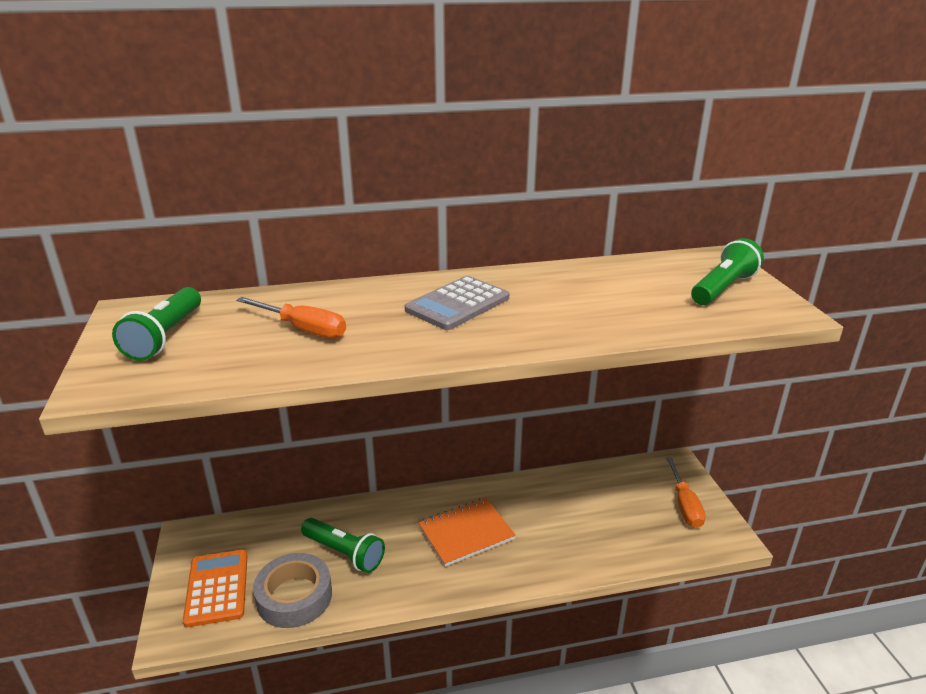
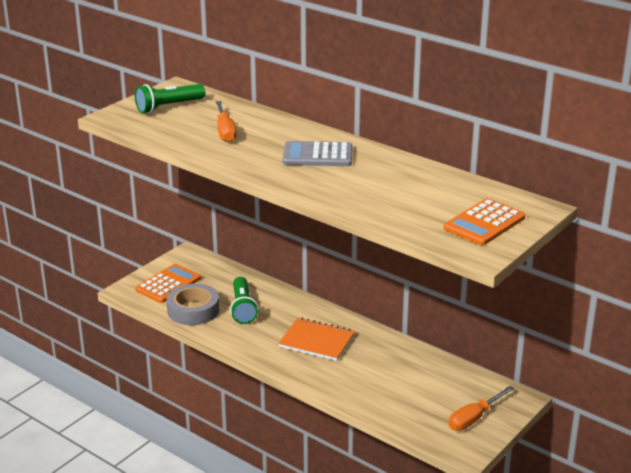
camera: 50 degrees right, 0 degrees up
(723, 288) = (484, 223): green flashlight -> orange calculator

